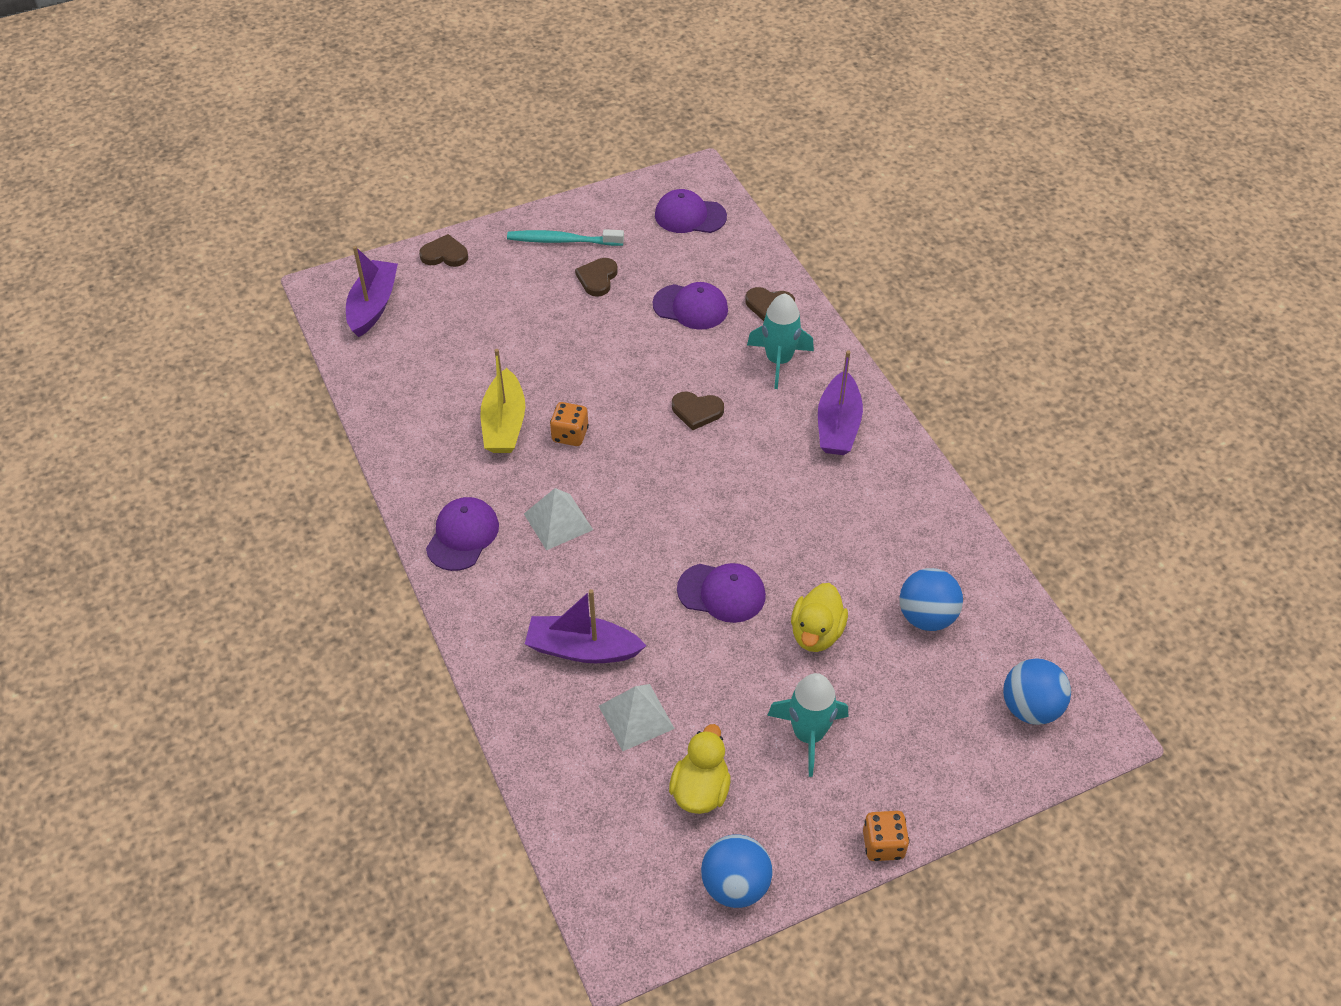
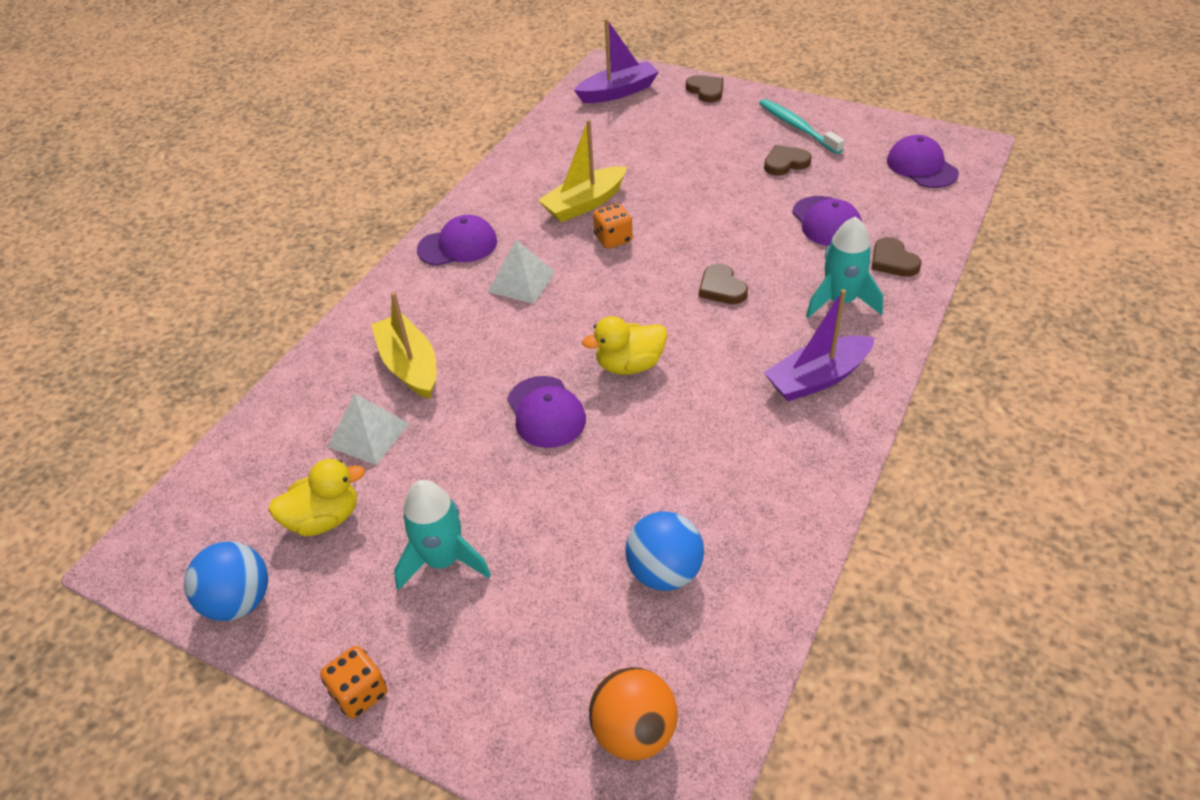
camera: 55 degrees right, 5 degrees down
(582, 649) = (409, 366): purple boat -> yellow boat
(816, 633) = (563, 500): yellow duck -> yellow duck (629, 365)
(1030, 708) = (634, 732): blue ball -> orange ball

